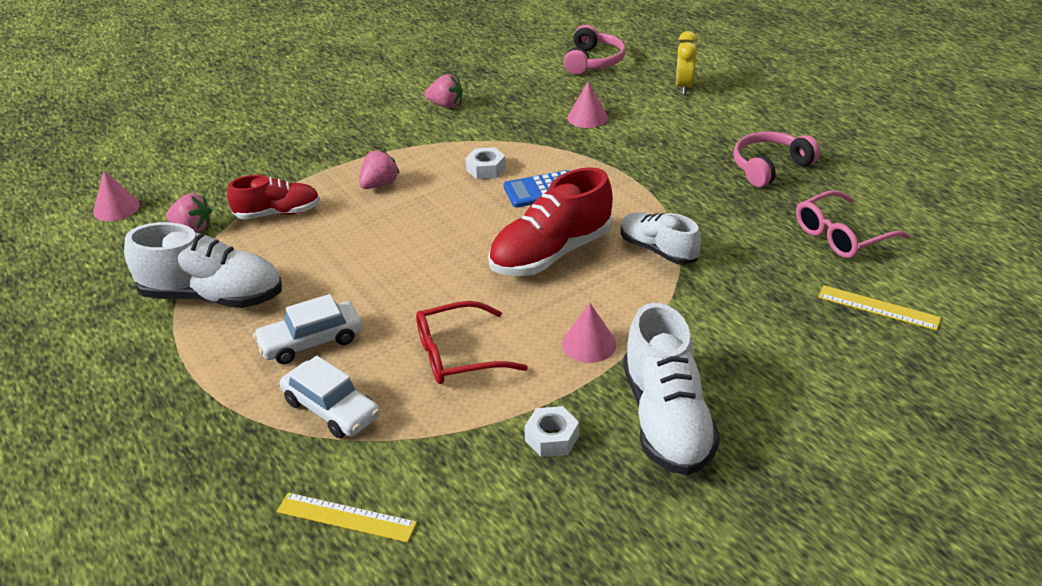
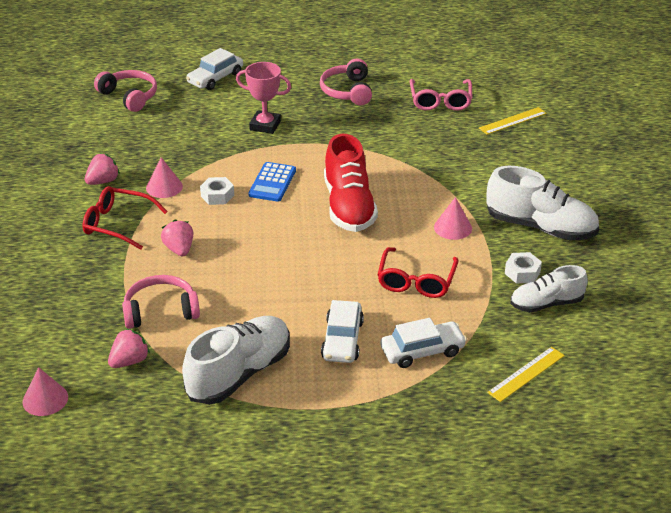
camera: 60 degrees left, 0 degrees up
(278, 213) = (160, 311): red shoe -> pink headphones
(388, 139) = (118, 224): none -> red glasses
(587, 117) = (204, 129): pink cone -> pink cone (164, 187)
(637, 146) = (265, 125): none -> pink trophy
(658, 250) = (388, 166): white shoe -> white shoe (546, 304)
(684, 87) = (215, 78): yellow clock -> white car

